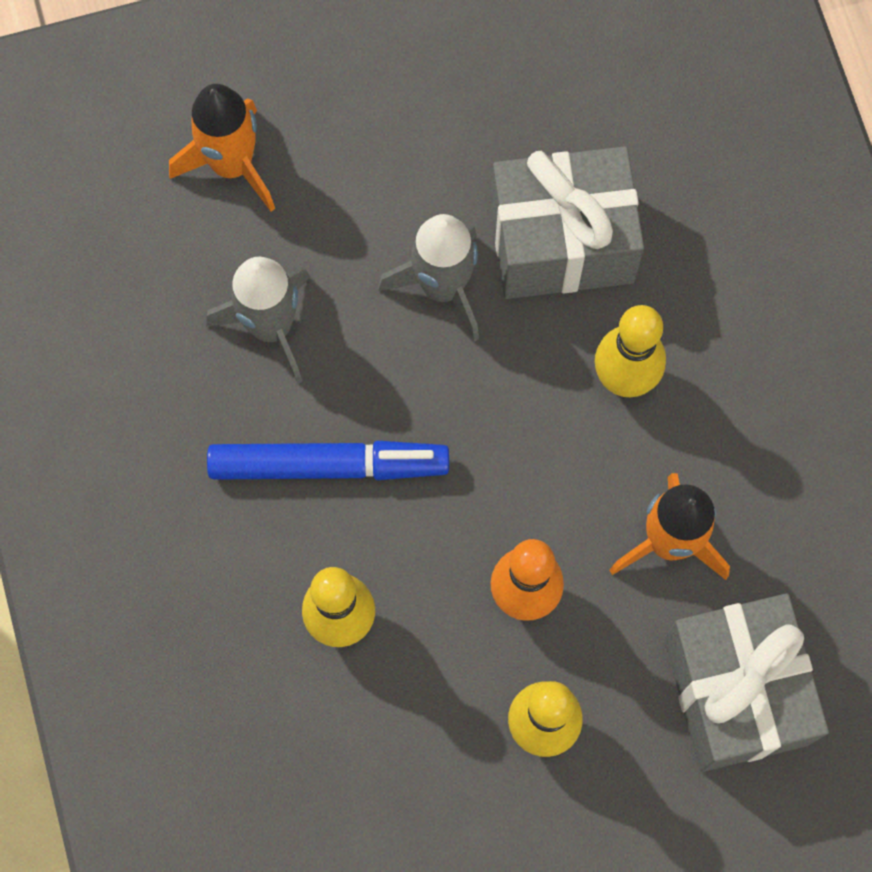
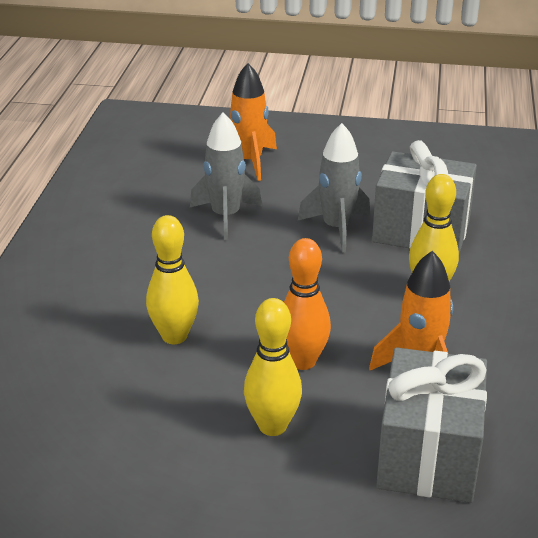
camera: 25 degrees right, 40 degrees down
(328, 465) = (217, 273): blue marker -> none

